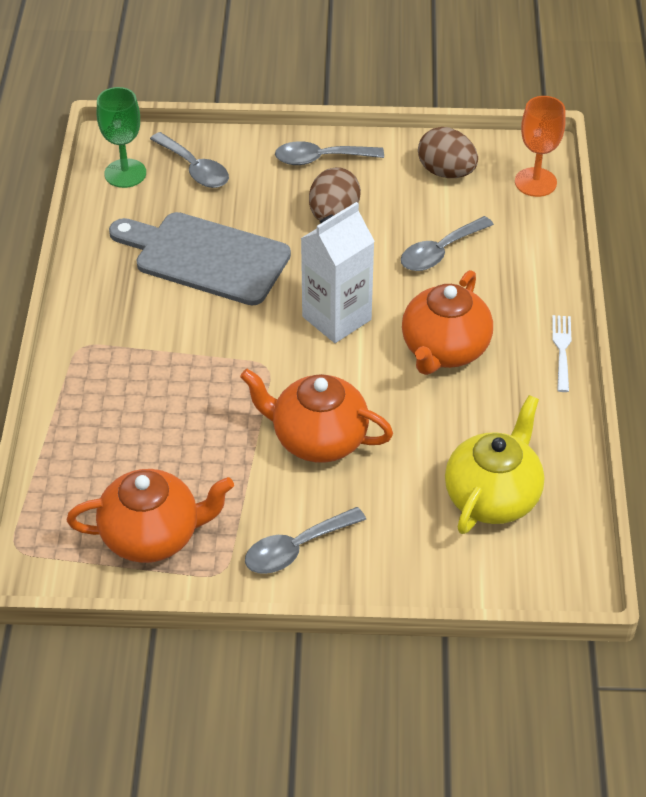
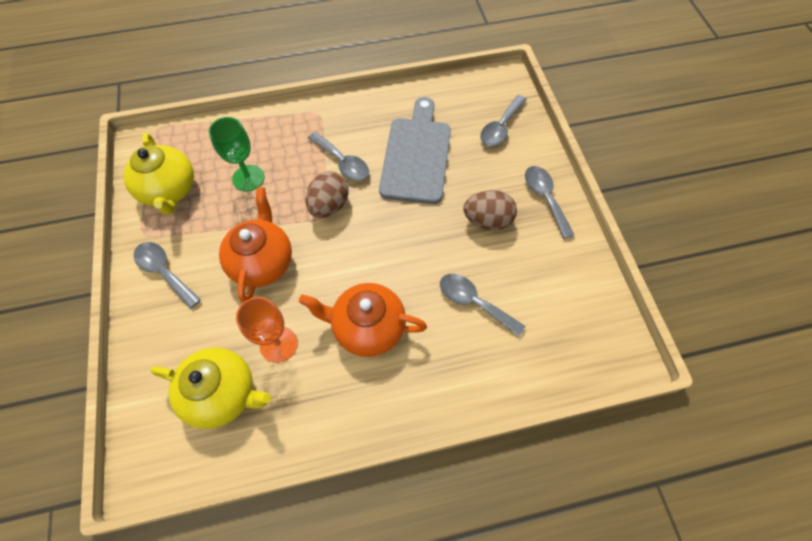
camera: 75 degrees right, 15 degrees up
(125, 173) = (480, 93): green goblet -> green goblet (248, 178)
(153, 536) = (169, 191): orange teapot -> yellow teapot
(184, 333) = (343, 162): none -> grey spoon
(336, 318) = (381, 247): white carton -> none
(446, 172) = (569, 288): brown egg -> brown egg (329, 206)
(535, 182) = (588, 362): orange goblet -> orange goblet (278, 344)
(562, 350) = (390, 421): white fork -> none

